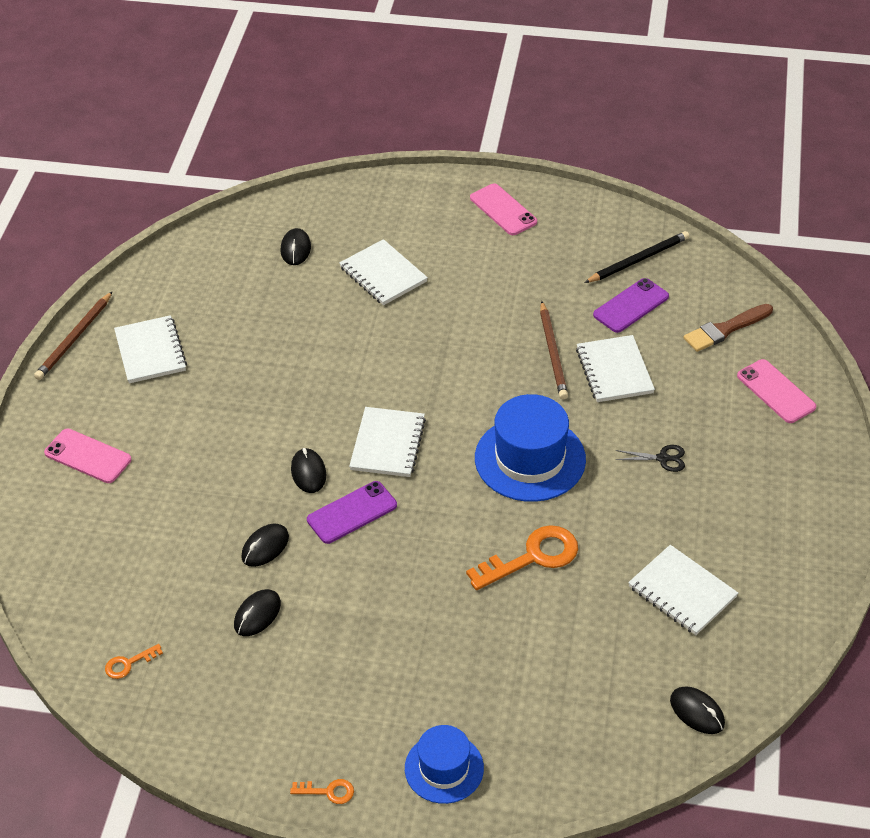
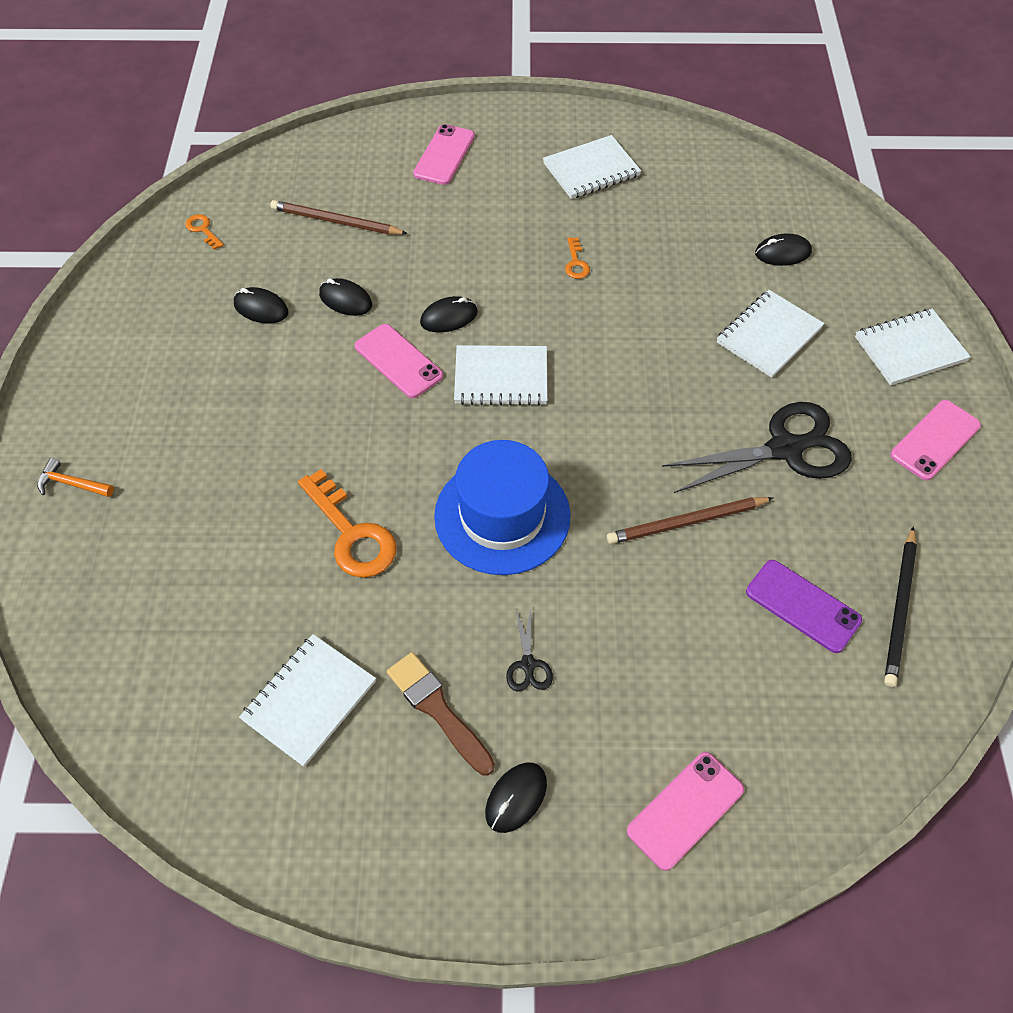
camera: 80 degrees right, 10 degrees up
(74, 338) = (594, 115): brown pencil -> brown pencil (336, 222)
(328, 791) = (53, 395): orange key -> orange key (576, 263)
(352, 513) = (398, 361): purple phone -> pink phone
(444, 768) = (72, 484): blue hat -> orange hammer
(495, 287) = (786, 448): none -> black scissors
(614, 371) = (672, 595): white notebook -> white notebook (909, 349)
(638, 260) = (900, 609): black pencil -> black pencil turned 60 degrees clockwise
(697, 712) = (129, 727): black mouse -> black mouse (516, 798)
(725, 329) = (794, 734): brown brush -> brown brush (438, 710)

